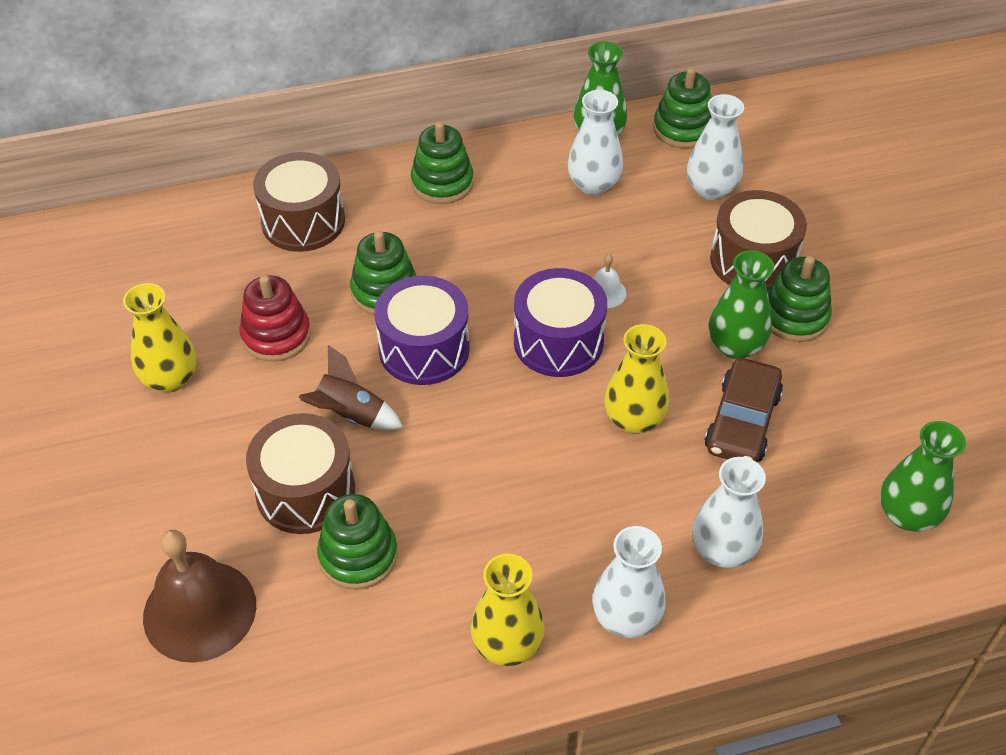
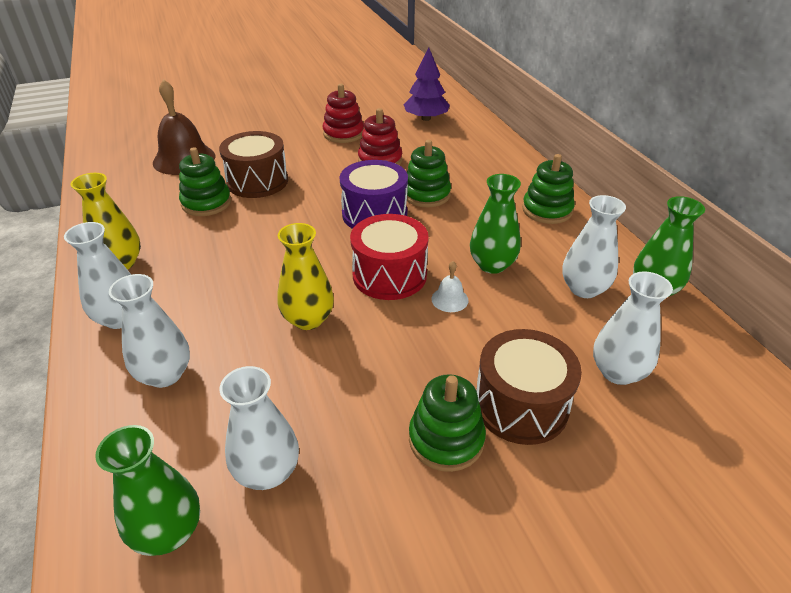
camera: 85 degrees right, 10 degrees down
(149, 269) = (426, 118): none -> purple tree
(170, 378) = (343, 133): yellow vase -> red stacking toy
(303, 221) = (483, 159): brown drum -> none
(350, 415) = (315, 191): brown rocket -> none
(558, 341) = (389, 275): purple drum -> red drum
(682, 129) = (702, 349): green stacking toy -> none
(735, 346) = (398, 388): green vase -> green vase (492, 265)
(742, 422) = (303, 391): brown car -> none
(840, 446) = (267, 471): none -> white vase

